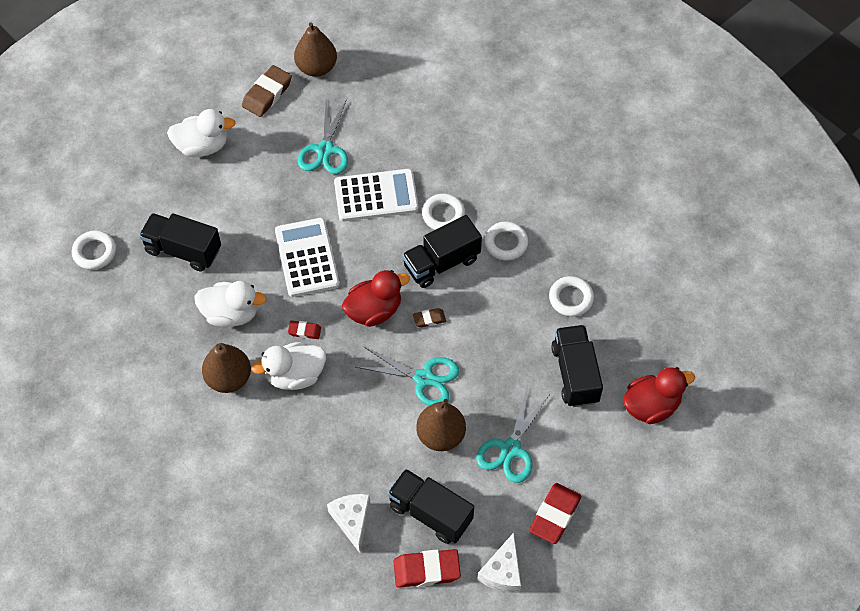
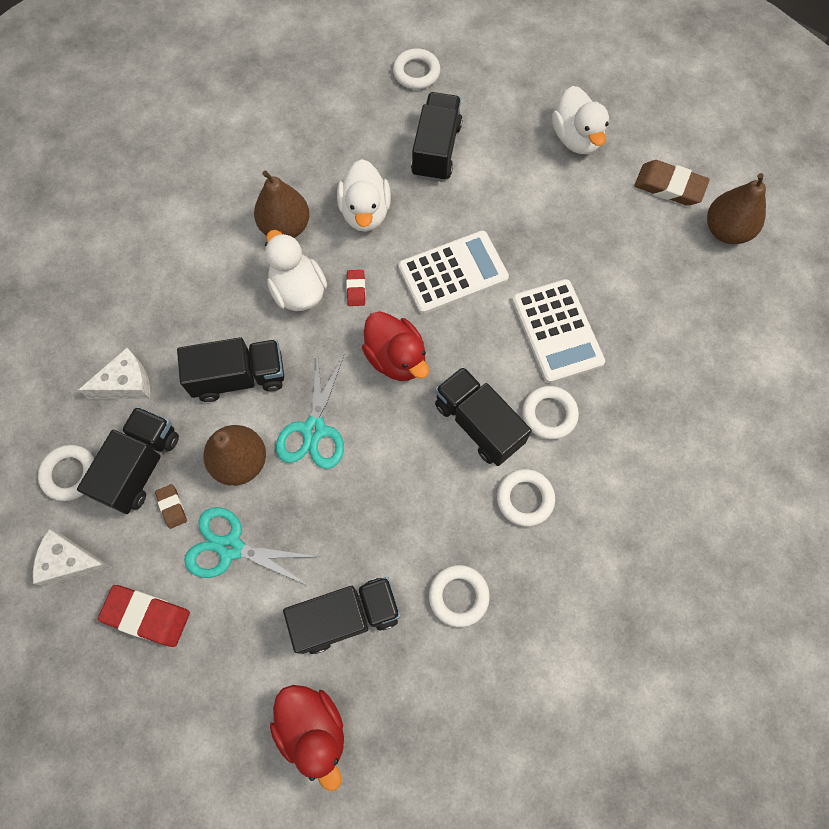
camera: 80 degrees right, 10 degrees up
(325, 150) = (608, 263): turquoise scissors -> none
(366, 429) = (239, 377): none -> black truck
(426, 570) = (70, 474): red eraser -> white ring
(429, 319) = (395, 422): brown eraser -> brown eraser (172, 507)

